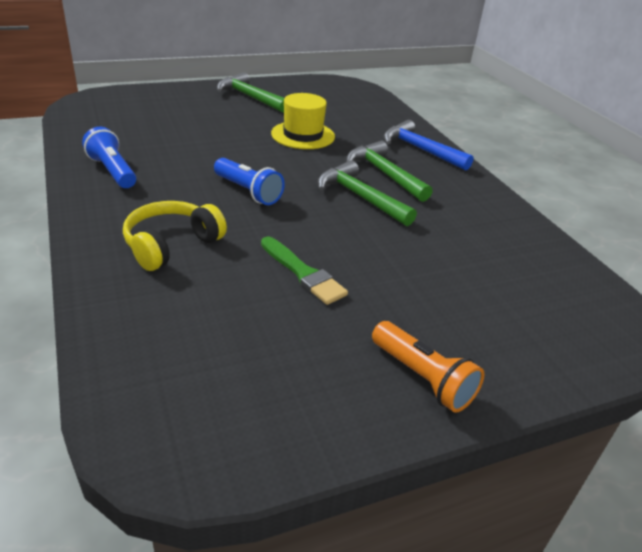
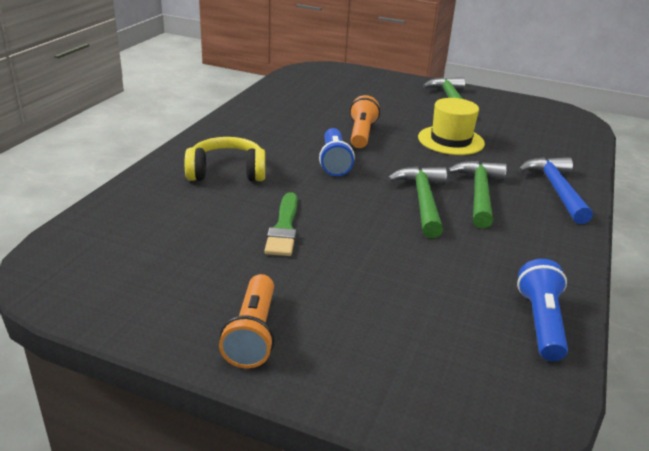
camera: 45 degrees right, 5 degrees down
(112, 171) = (262, 116): blue flashlight -> blue flashlight (541, 322)
(229, 155) = (361, 134): none -> orange flashlight

